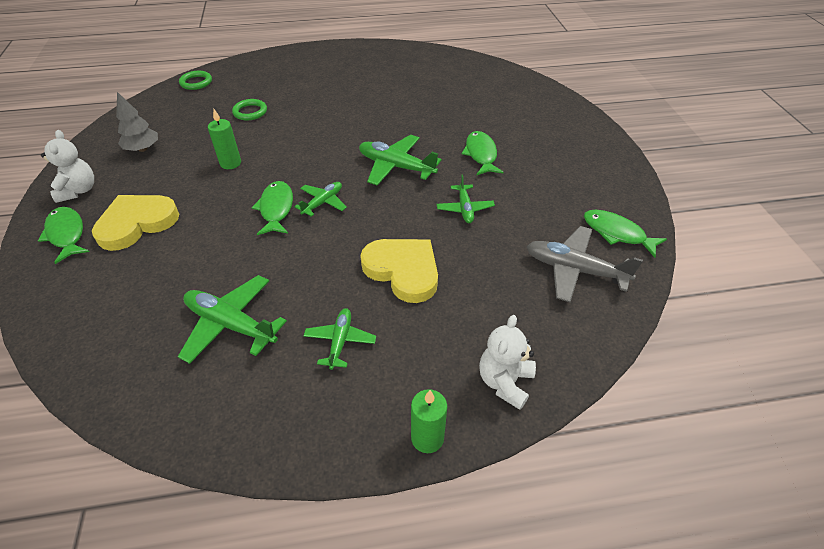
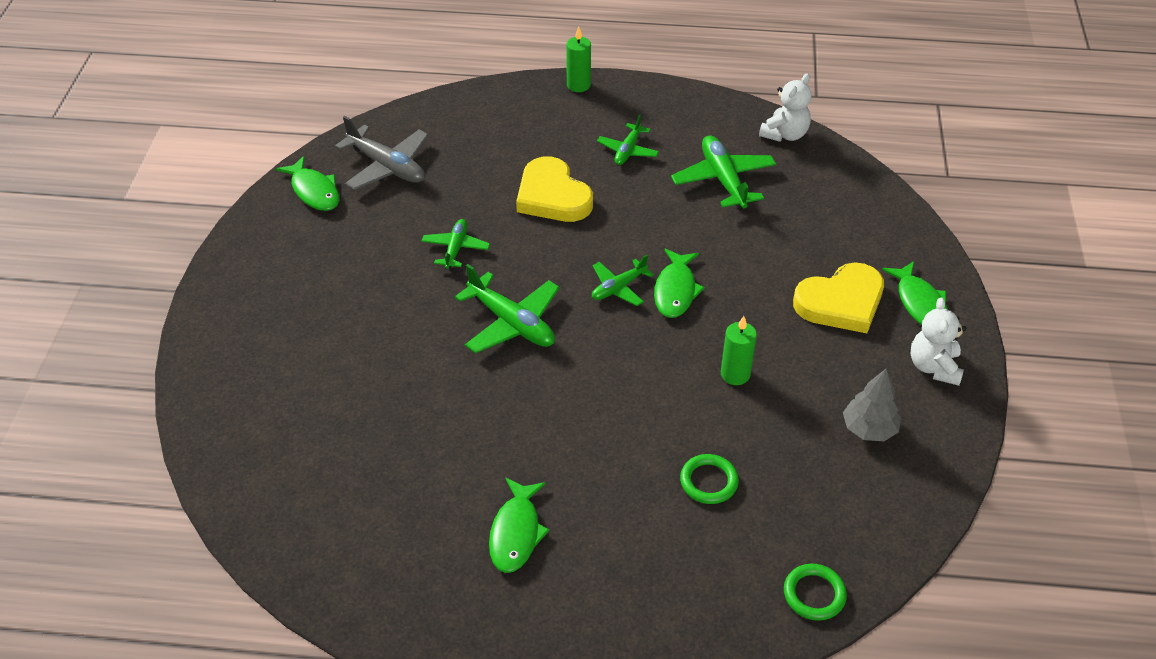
camera: 165 degrees left, 0 degrees up
(231, 324) = (723, 180): green plane -> green plane turned 150 degrees counterclockwise
(481, 154) = (390, 321): green fish -> green fish (516, 533)
(505, 382) = (505, 103): white teddy bear -> white teddy bear (785, 134)

